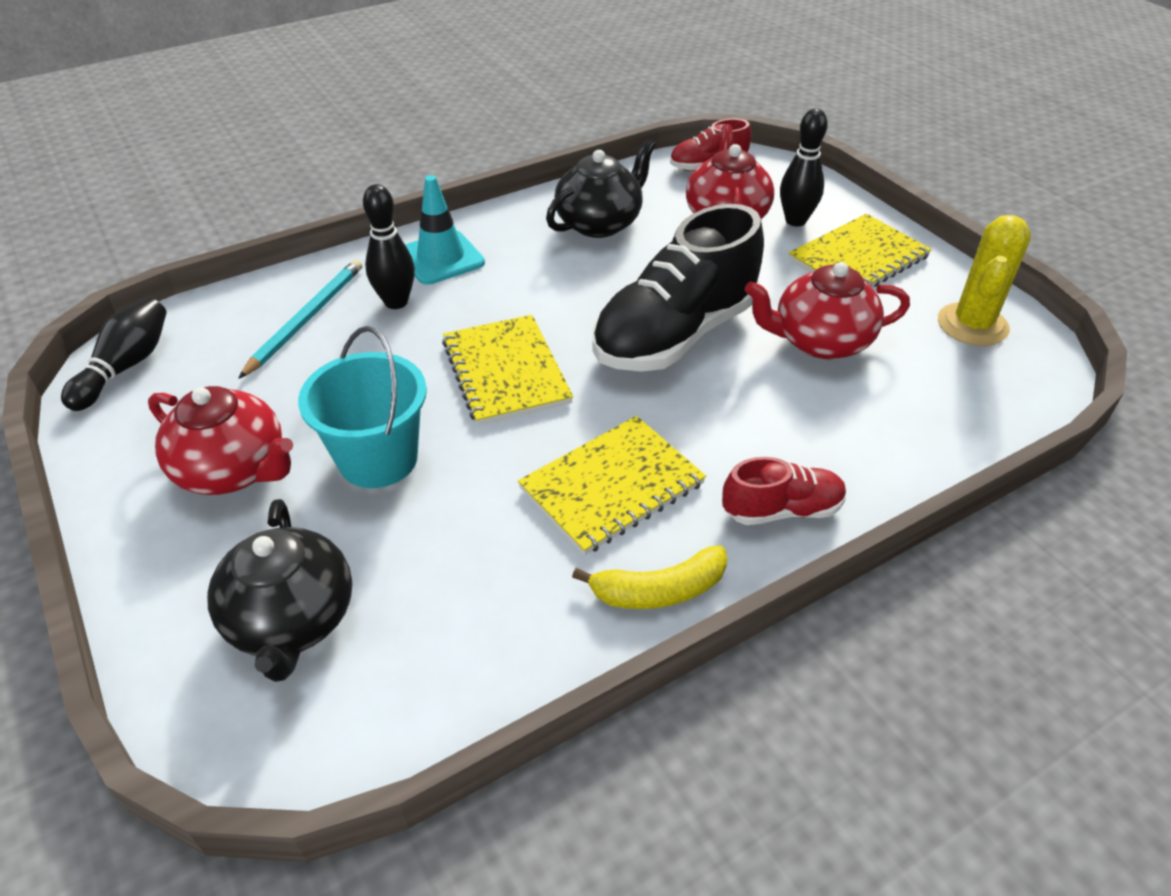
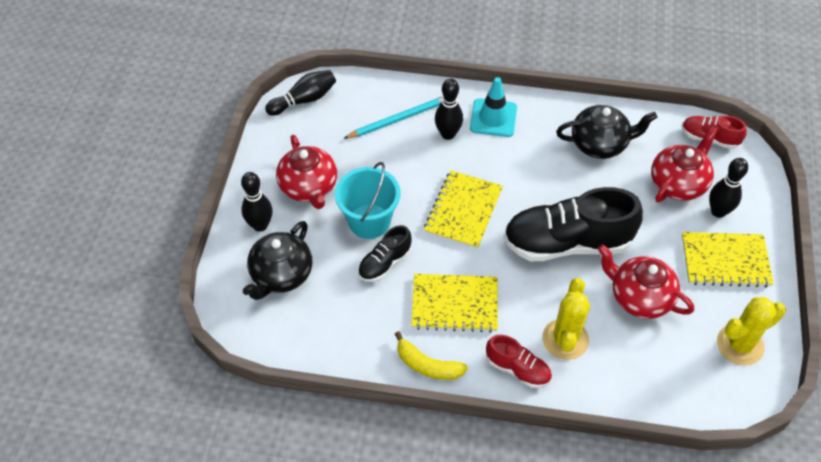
camera: 40 degrees right, 10 degrees up
(187, 570) = (260, 225): none -> black bowling pin
(456, 498) = (384, 263): none -> black shoe
(795, 437) = (565, 339): none -> yellow cactus

